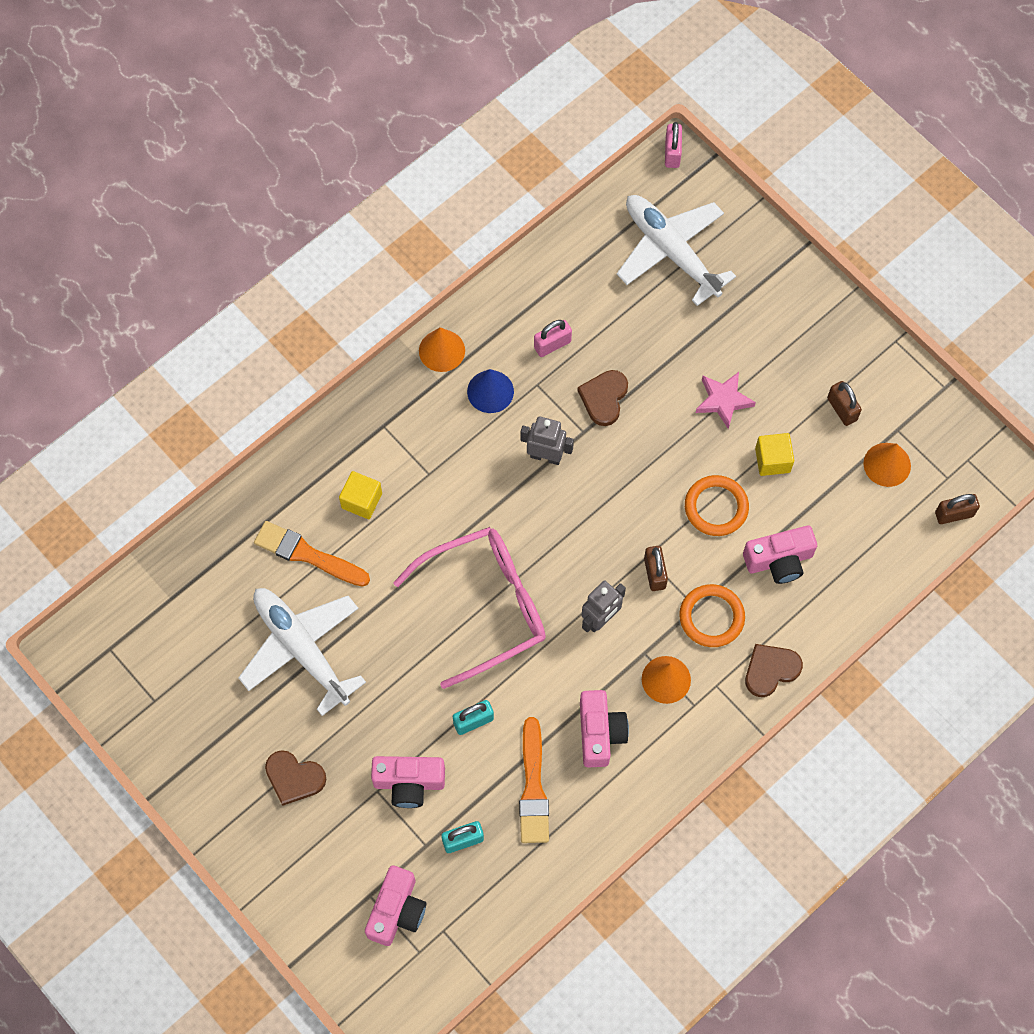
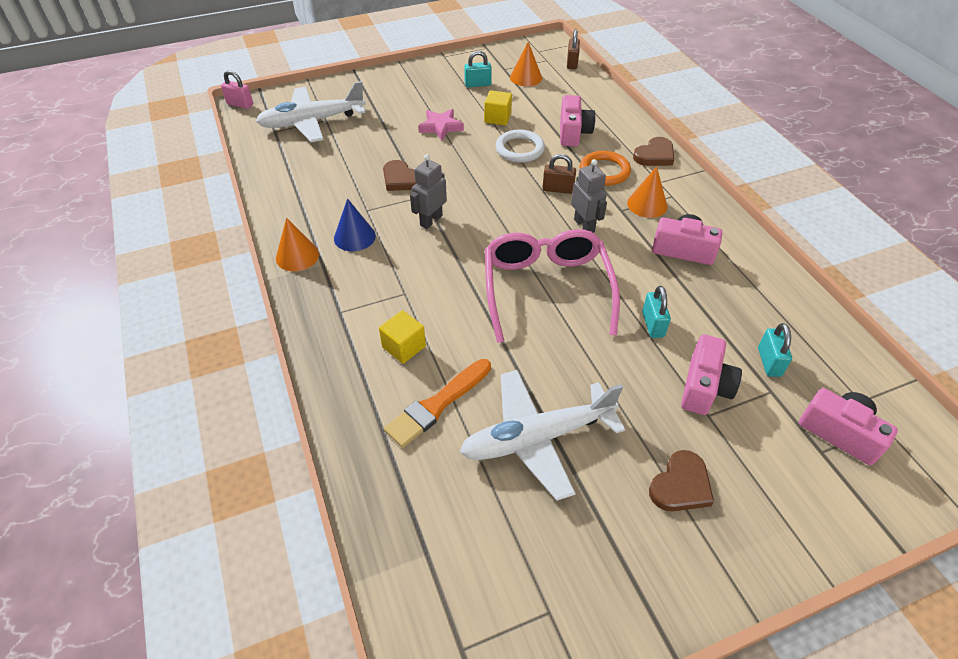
camera: 70 degrees left, 20 degrees down
(533, 787) = (724, 301): orange brush -> none
(552, 344) = (339, 194): pink padlock -> none
(716, 507) = (519, 149): orange ring -> white ring
(770, 670) = (655, 155): brown heart -> brown heart turned 120 degrees counterclockwise
(842, 409) = (478, 84): brown padlock -> turquoise padlock

